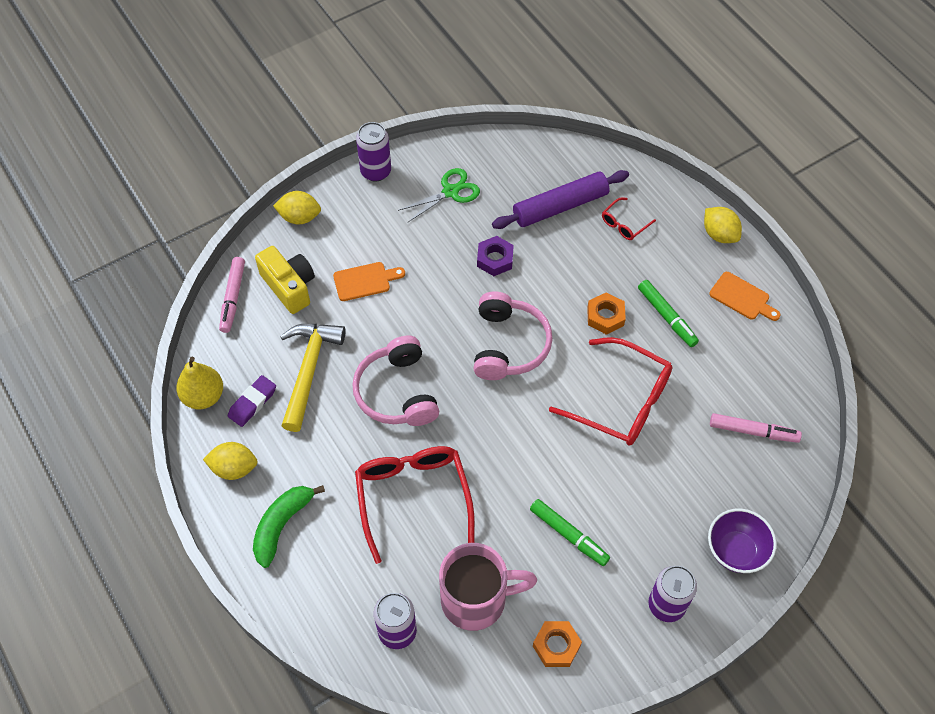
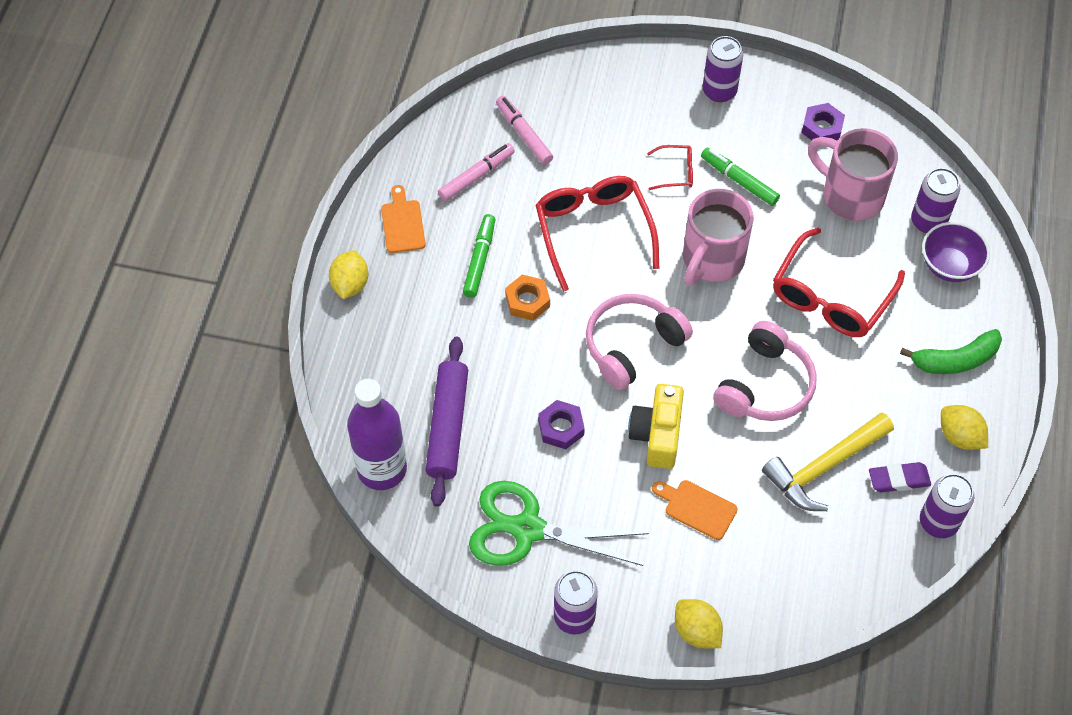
camera: 135 degrees left, 0 degrees up
(203, 396) = (938, 522): yellow pear -> purple can
(233, 298) = (835, 598): pink marker -> pink marker (476, 176)
(289, 286) = (772, 564): yellow camera -> yellow camera (657, 434)
(450, 192) = (527, 529): green scissors -> green scissors, size x1.63
(522, 451) = (711, 260): none -> pink mug
(556, 646) = (822, 128): orange nut -> purple nut
(560, 206) = (447, 426): purple rolling pin -> purple rolling pin turned 75 degrees clockwise
(566, 156) = (382, 469): none -> purple bottle
(569, 535) = (739, 181): green marker -> green marker turned 45 degrees counterclockwise
(624, 224) = (415, 361): red glasses -> red glasses (676, 172)
(736, 550) = (633, 81): purple bowl -> purple bowl (949, 266)

